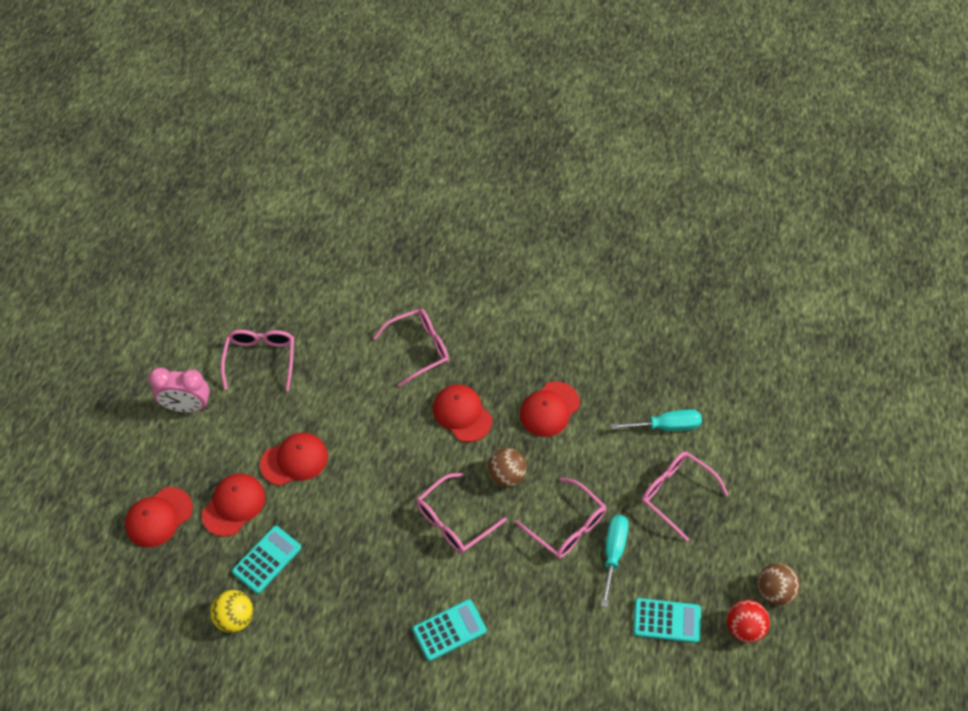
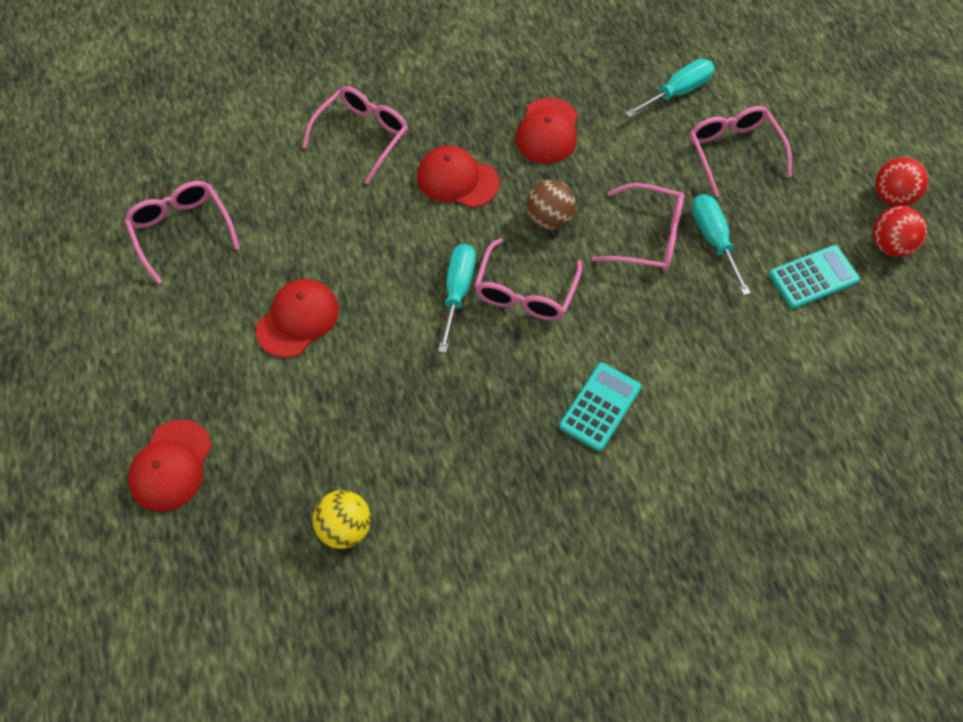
camera: 30 degrees left, 5 degrees up
(188, 406) = (124, 324): pink clock -> none
(234, 505) = (257, 404): red cap -> none
(267, 559) = (339, 443): turquoise calculator -> none
(409, 496) = (458, 291): none -> turquoise screwdriver
(676, 493) = (733, 151): pink glasses -> pink glasses turned 60 degrees clockwise
(774, 591) = (892, 196): brown ball -> red ball

